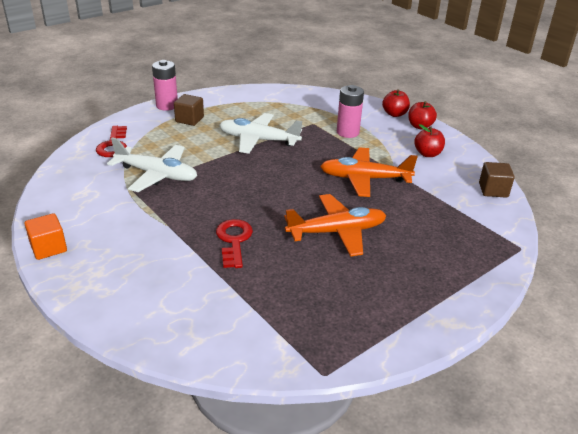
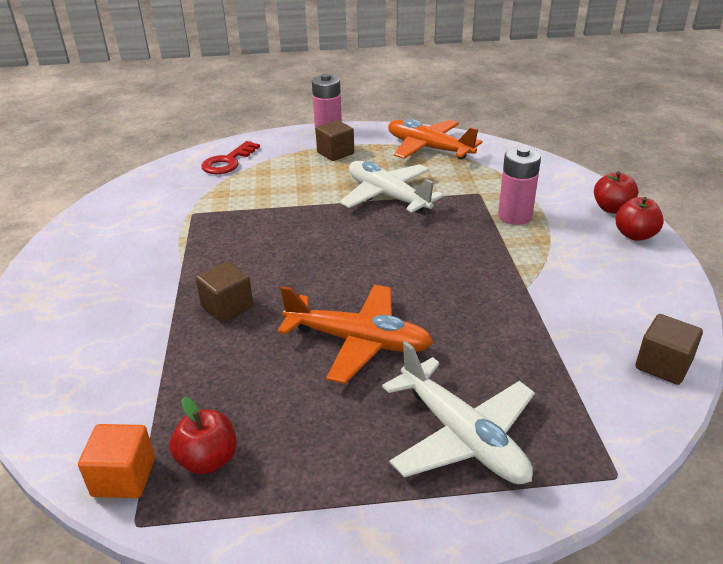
camera: 35 degrees right, 0 degrees up
(48, 248) = (53, 250): orange cube -> orange cube (124, 477)
(157, 175) = (234, 205): white plane -> white plane (462, 436)
(234, 241) = (227, 307): red key -> brown cube
(364, 179) = (472, 284): orange plane -> orange plane (428, 148)
(427, 154) = (606, 277): red apple -> red apple (208, 460)

